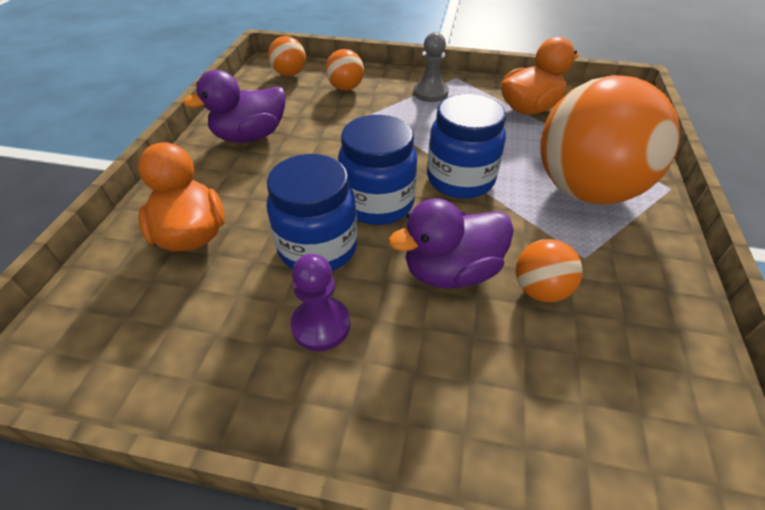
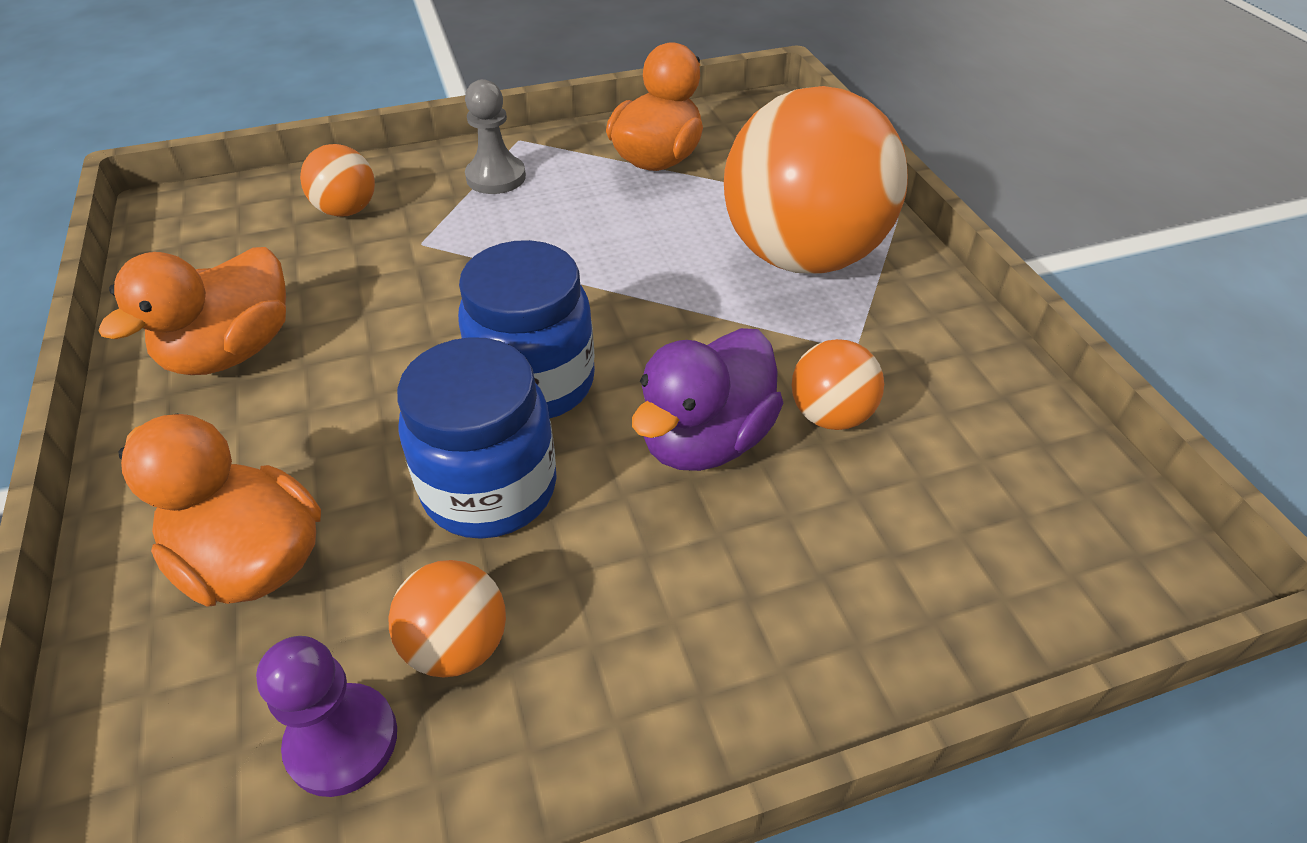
camera: 30 degrees left, 0 degrees up
(250, 136) = (232, 351): purple duck -> orange duck
(289, 74) = (223, 215): orange ball -> orange ball (457, 645)
(321, 325) = (577, 599): purple pawn -> purple pawn (342, 741)
(460, 179) = (631, 301): blue jar -> none

